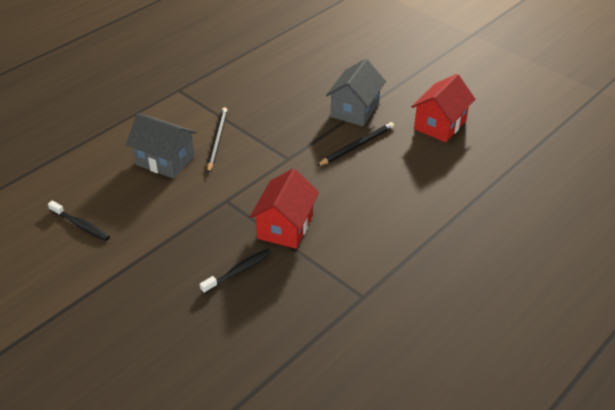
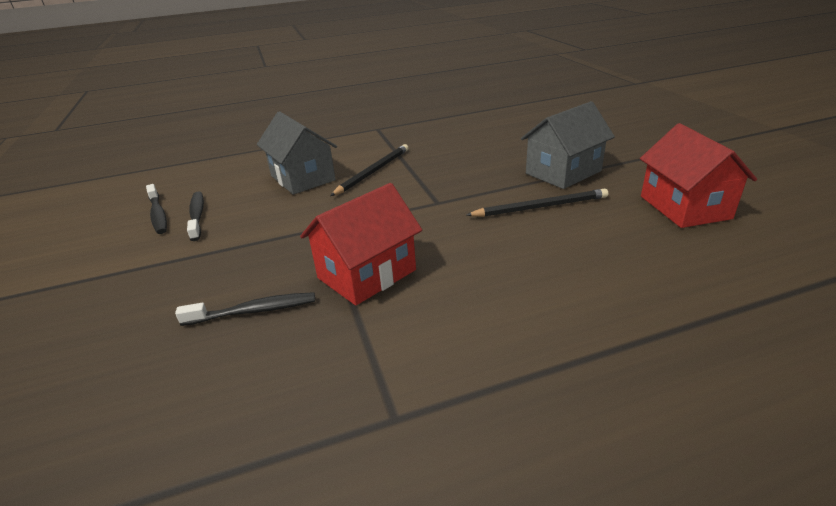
camera: 30 degrees right, 10 degrees down
(116, 217) = (197, 216): none -> black toothbrush
(440, 125) = (684, 207): red house -> red house turned 75 degrees counterclockwise

